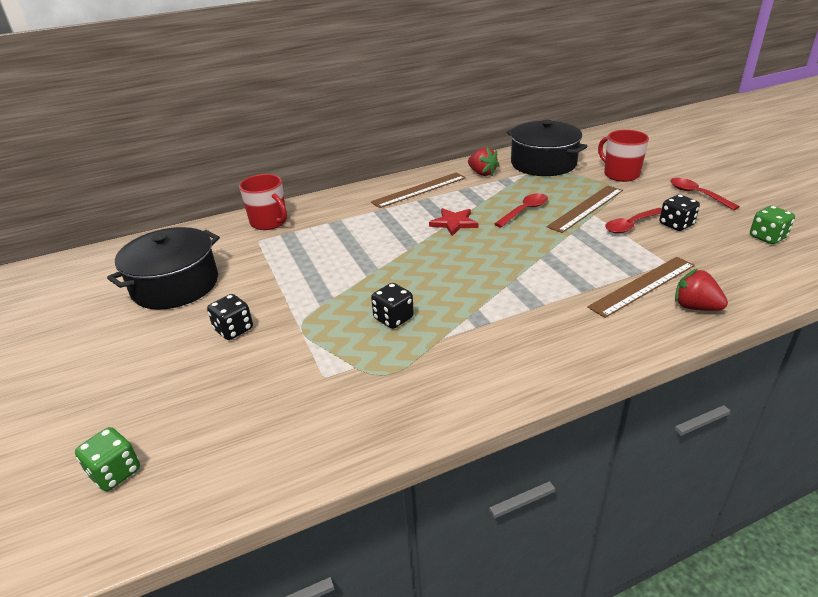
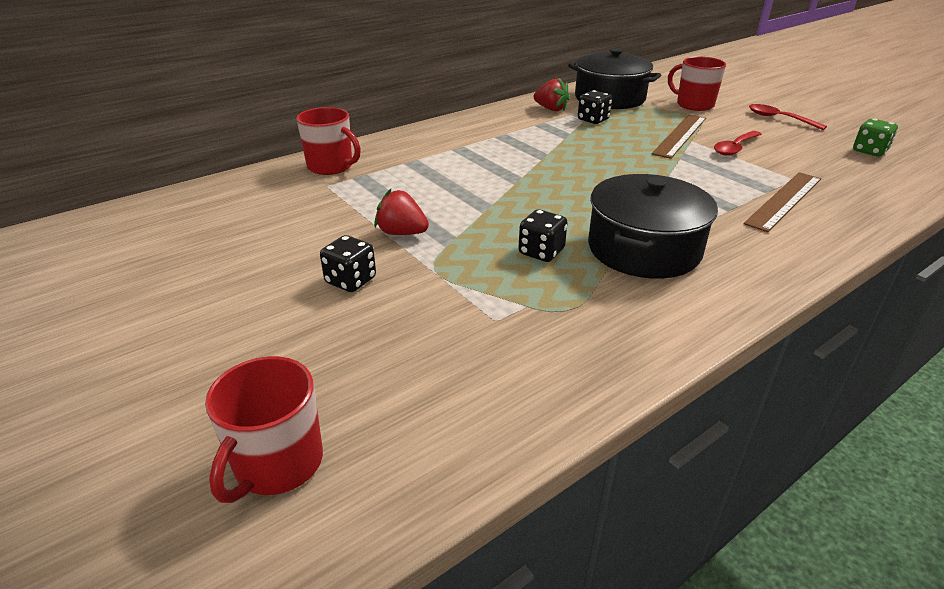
camera: 15 degrees left, 0 degrees up
(115, 472) = (277, 464): green dice -> red mug
(175, 285) = (245, 239): black pot -> black pot (644, 249)
(419, 190) = (491, 127): brown ruler -> none
(454, 223) = (550, 156): red star -> none
(524, 211) = (618, 141): red spoon -> none
(676, 225) = (778, 145): black dice -> black dice (593, 120)
(695, 307) = (847, 215): red strawberry -> red strawberry (402, 233)

